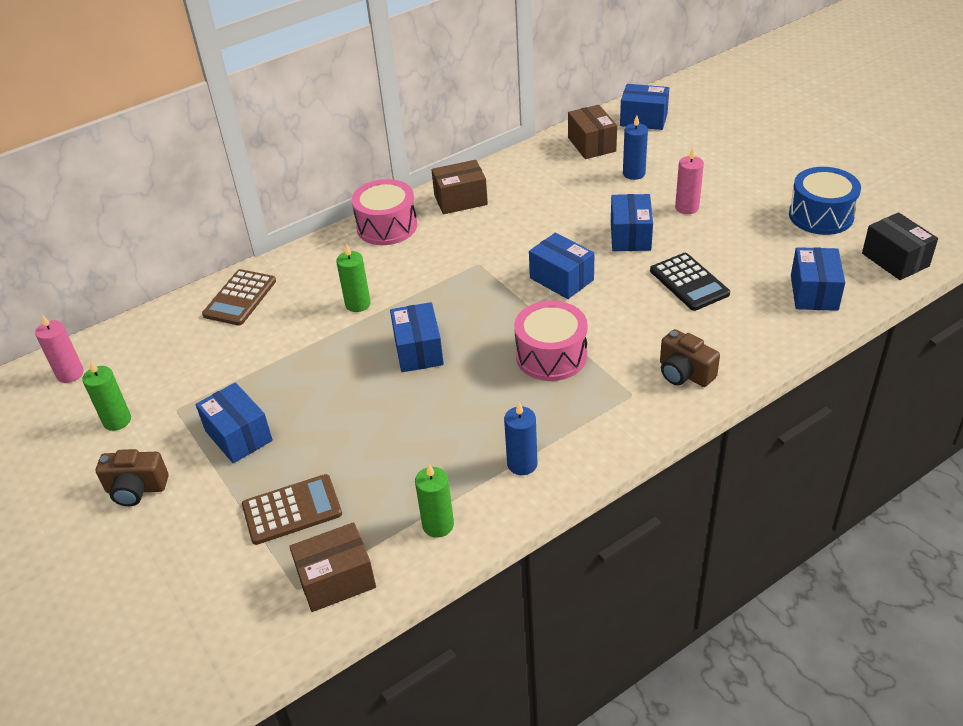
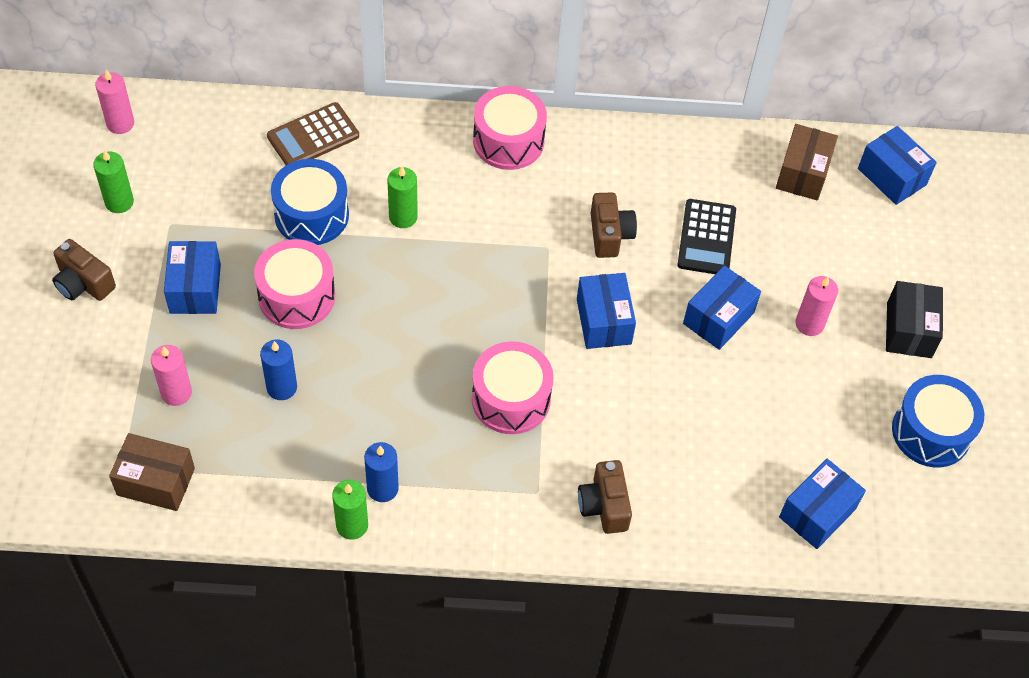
camera: 30 degrees right, 15 degrees up
(287, 341) = (311, 215): none -> blue drum
(292, 510) = (176, 393): brown calculator -> pink candle
(327, 392) = (297, 296): none -> pink drum
(418, 350) = (407, 308): blue box -> none
(438, 525) = (268, 493): green candle -> green candle (352, 525)
(460, 200) = (605, 156): brown box -> none
(511, 235) = (609, 235): none -> brown camera
(634, 173) = (804, 242): blue candle -> blue candle (281, 387)
(689, 282) = (714, 413): black calculator -> black calculator (706, 238)
(895, 260) = (940, 537): black box -> black box (909, 330)

